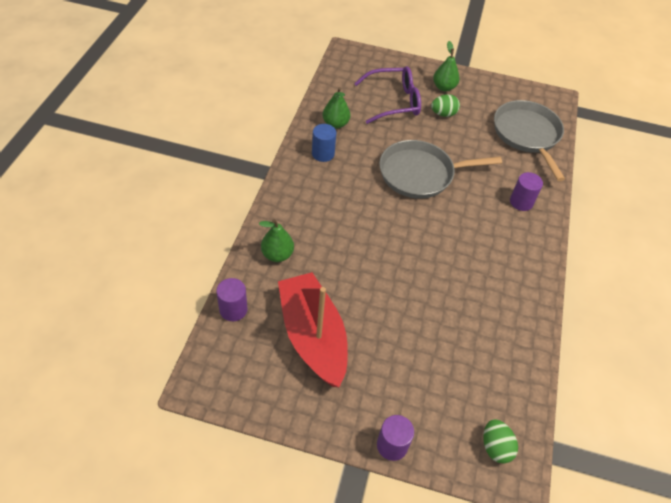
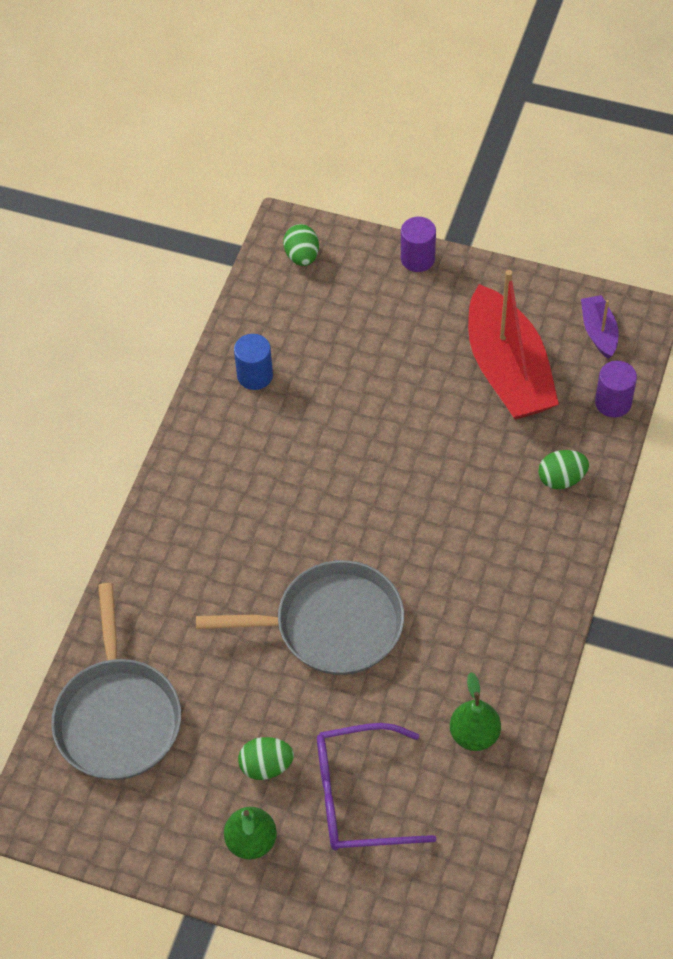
camera: 170 degrees left, 5 degrees up
(236, 370) = (599, 332): none -> purple boat
(277, 255) = (561, 479): green pear -> green egg
(323, 154) = (497, 664): blue cylinder -> blue cylinder (255, 375)
(521, 202) = (174, 572): purple cylinder -> none

